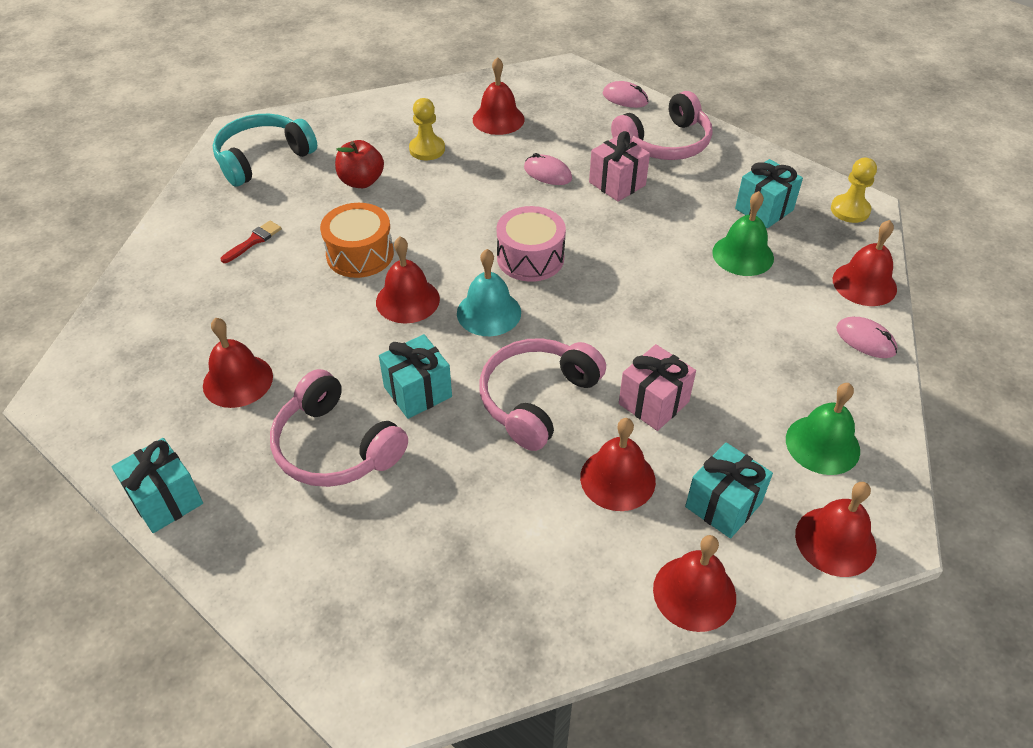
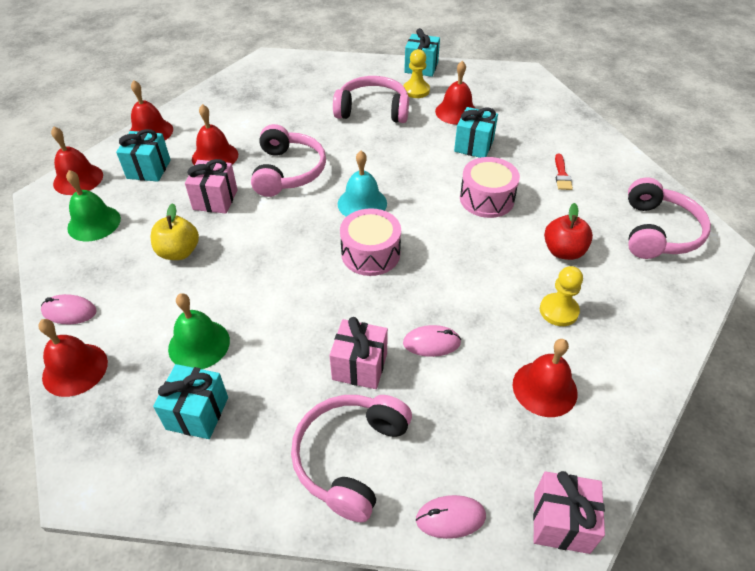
camera: 145 degrees right, 0 degrees up
(263, 158) = (658, 232): turquoise headphones -> pink headphones
(360, 254) = (486, 199): orange drum -> pink drum
(407, 300) = (420, 187): red bell -> none
(417, 392) = (358, 146): turquoise gift -> turquoise gift (474, 146)
(563, 73) = (561, 522): none -> pink gift
(727, 353) = (179, 252): none -> yellow apple
(850, 210) = (101, 465): yellow pawn -> yellow pawn (416, 90)

